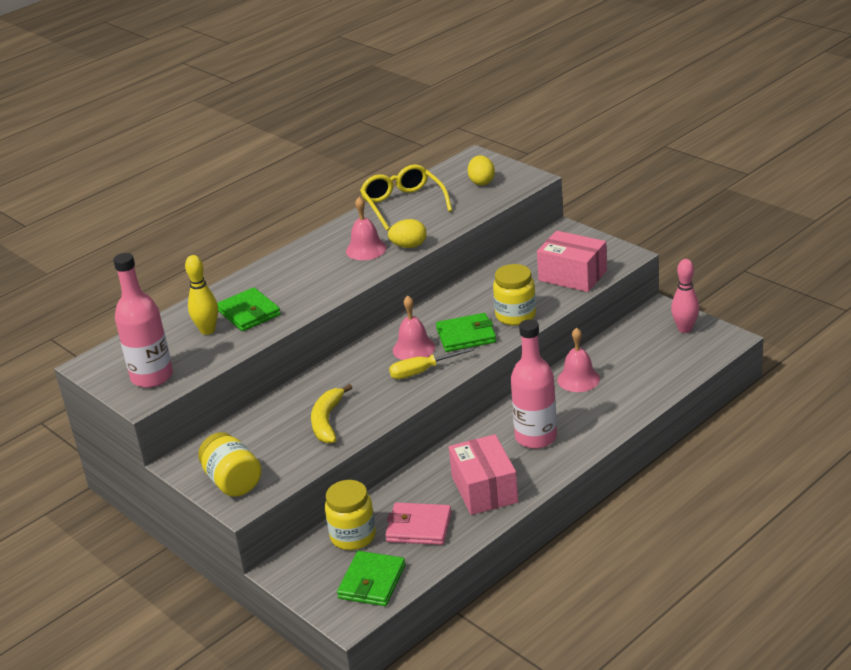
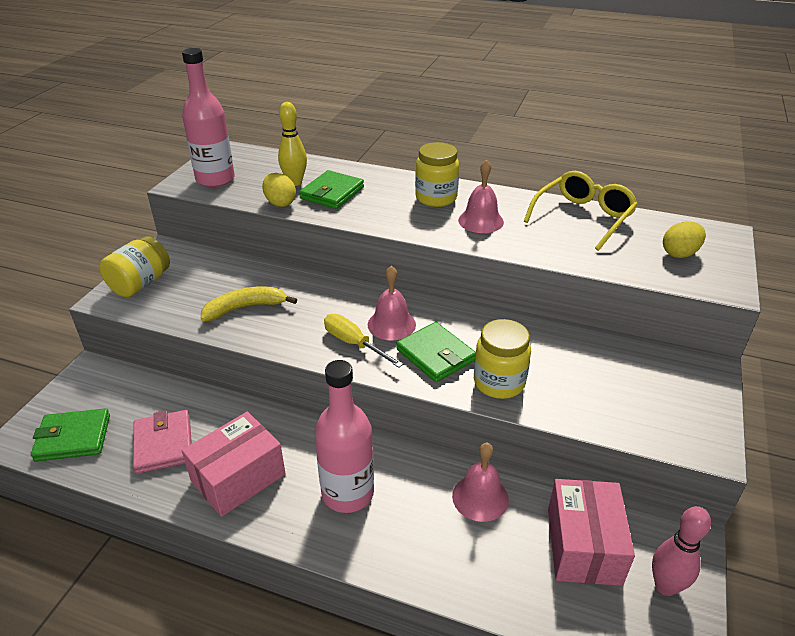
camera: 60 degrees right, 5 degrees up
(353, 536) = (142, 400): yellow jar -> yellow jar (436, 198)
(409, 246) = (507, 244): yellow egg -> yellow egg (280, 203)
(572, 276) = (618, 407): pink box -> pink box (583, 546)

